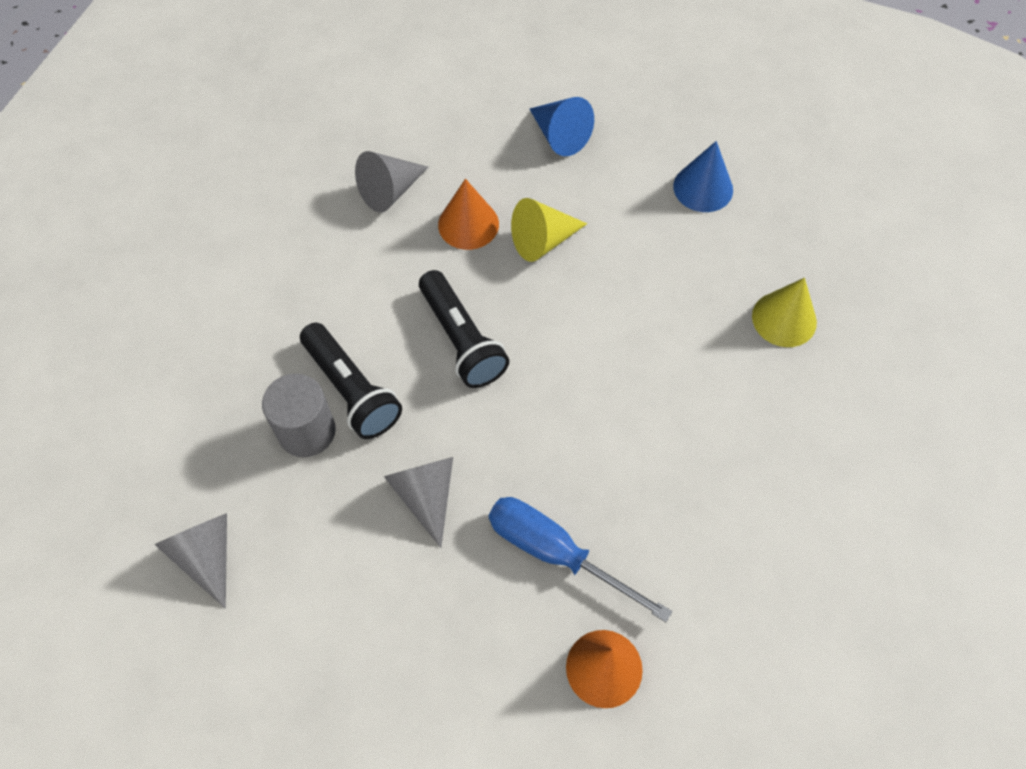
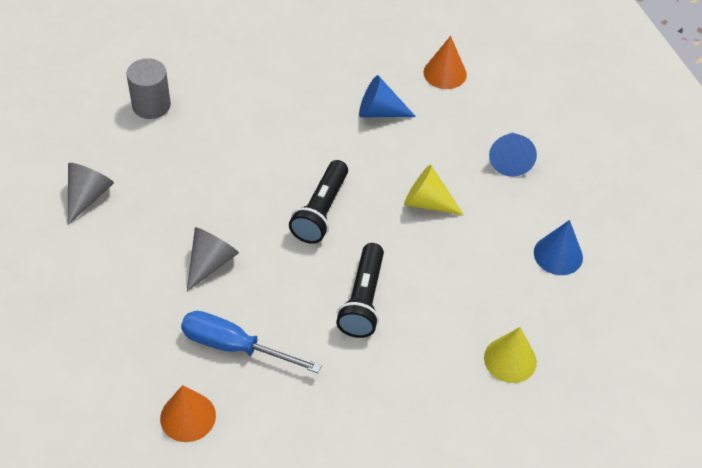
camera: 45 degrees right, 10 degrees down
(306, 431) = (195, 185): grey cylinder -> grey cylinder (151, 105)
(351, 390) = (239, 186): black flashlight -> black flashlight (363, 300)
(390, 191) = (379, 112): grey cone -> blue cone
(468, 224) = (399, 161): orange cone -> orange cone (445, 73)
(556, 553) = (234, 347): blue screwdriver -> blue screwdriver turned 60 degrees counterclockwise

